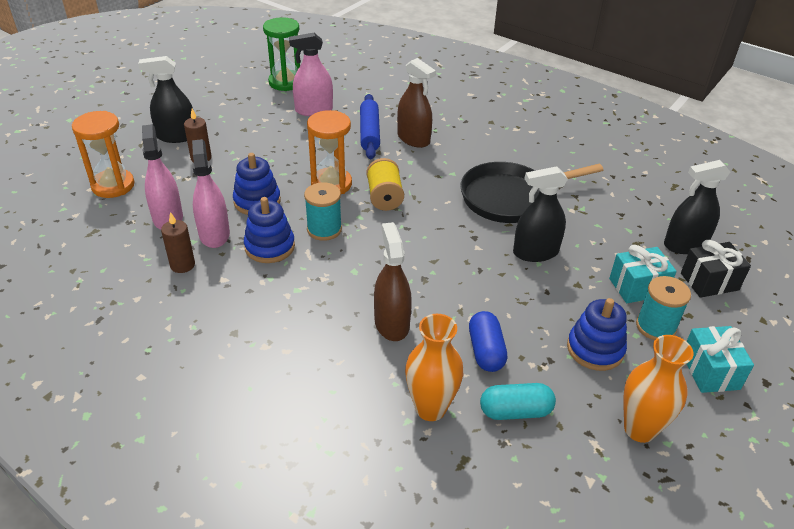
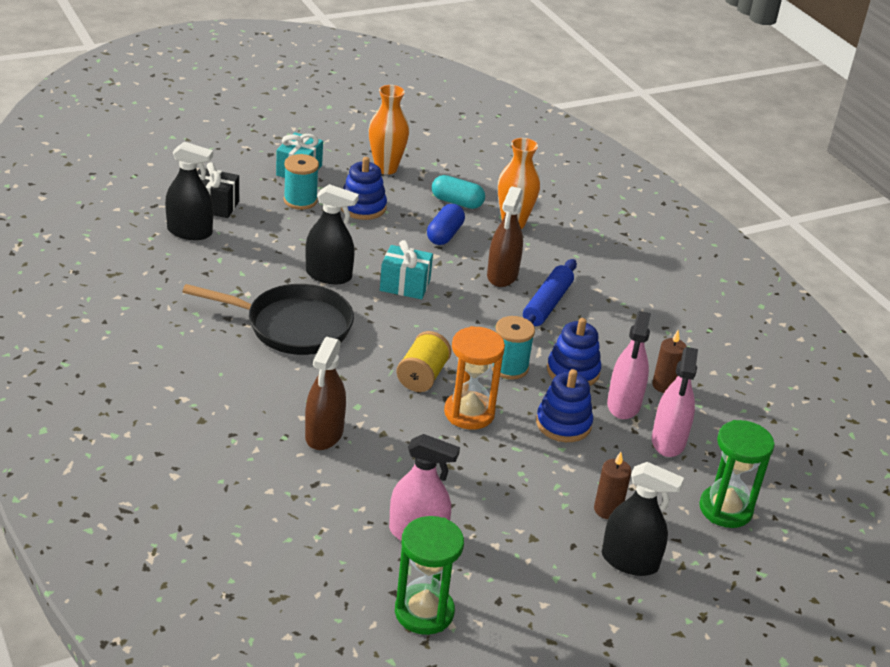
camera: 155 degrees left, 5 degrees down
(113, 186) = (725, 509): orange hourglass -> green hourglass
(369, 132) = (371, 465): blue rolling pin -> blue rolling pin (547, 304)
(413, 139) = (324, 434): brown spray bottle -> brown spray bottle turned 150 degrees counterclockwise
(637, 287) = (277, 224): turquoise gift -> turquoise gift (405, 285)

